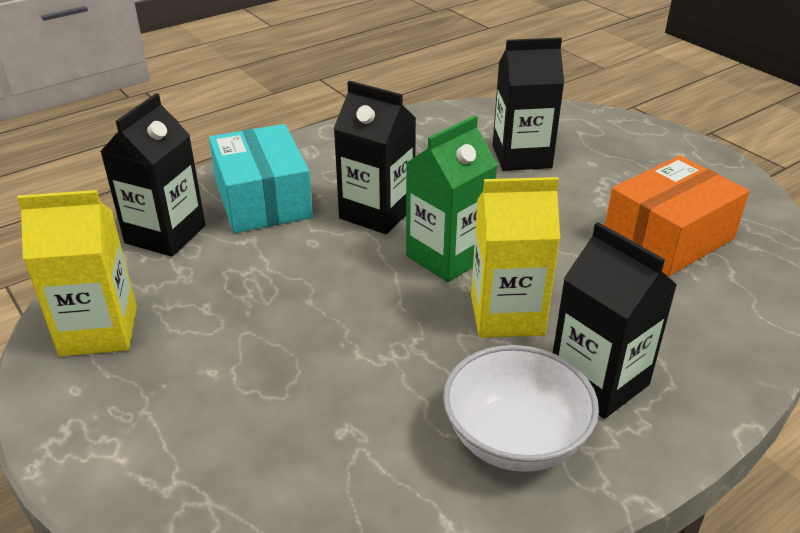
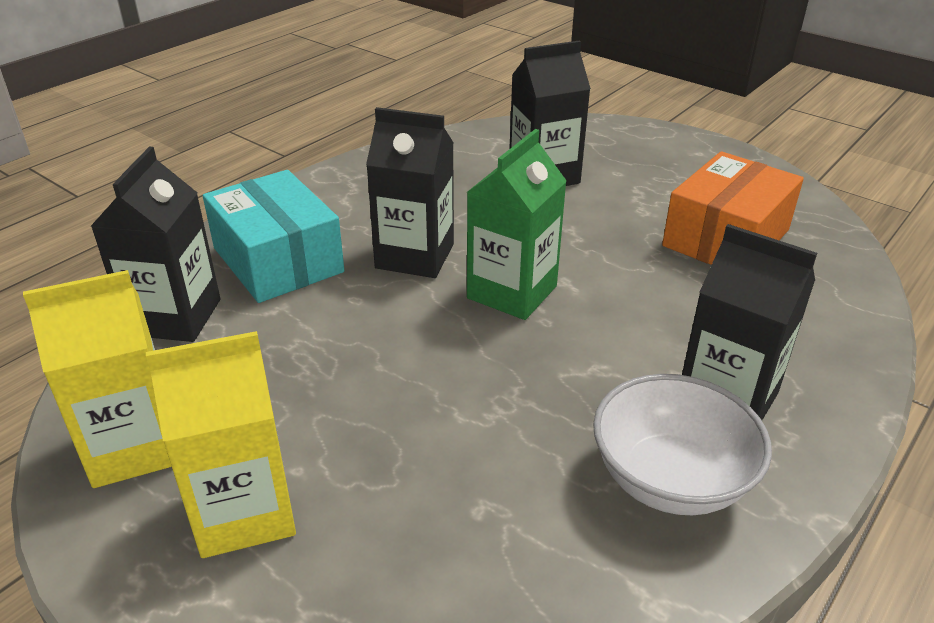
camera: 15 degrees left, 0 degrees up
(507, 315) = (602, 345): yellow carton -> yellow carton (244, 511)

